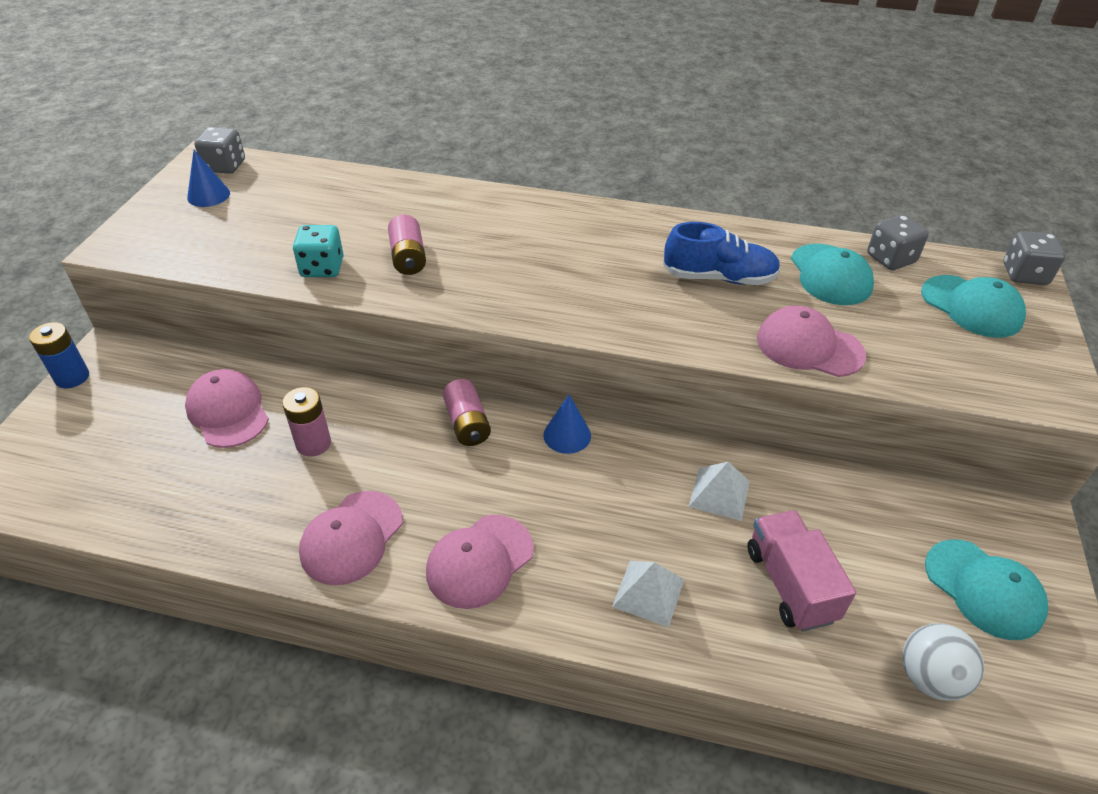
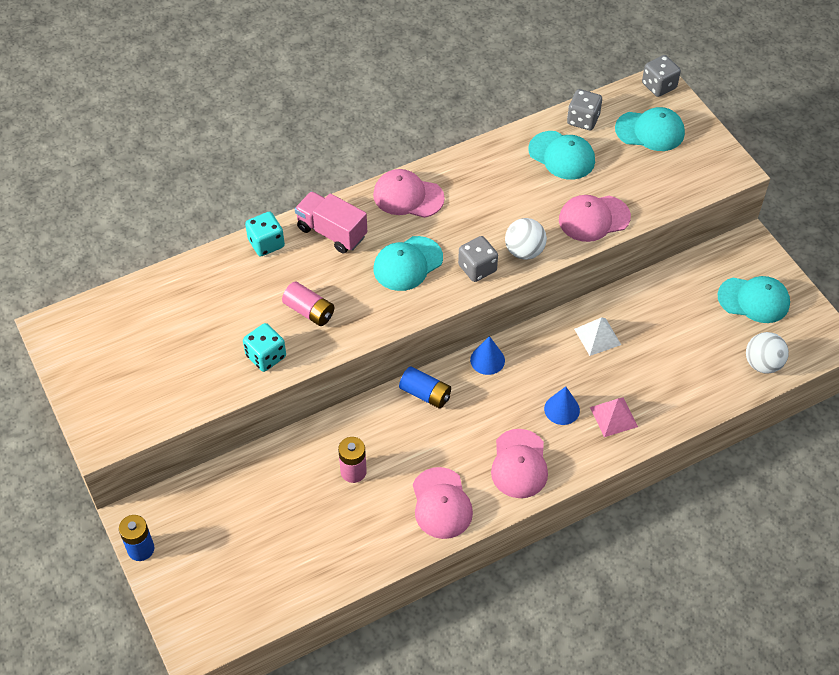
camera: 40 degrees left, 10 degrees up
(208, 195) = (105, 356): blue cone -> blue cone (562, 409)
(225, 166) = (78, 325): grey dice -> grey dice (477, 268)
(228, 411) = (275, 492): pink cap -> pink cap (408, 196)
(443, 193) = (266, 243): none -> turquoise dice
(467, 423) = (425, 394): pink battery -> blue battery
(549, 274) = (407, 264): none -> turquoise cap
(648, 593) = (614, 417): white pyramid -> pink pyramid
(688, 331) = (524, 251): none -> white ball
(719, 278) = (505, 200): blue shoe -> none
(790, 584) = (671, 362): pink truck -> pink truck (332, 232)

